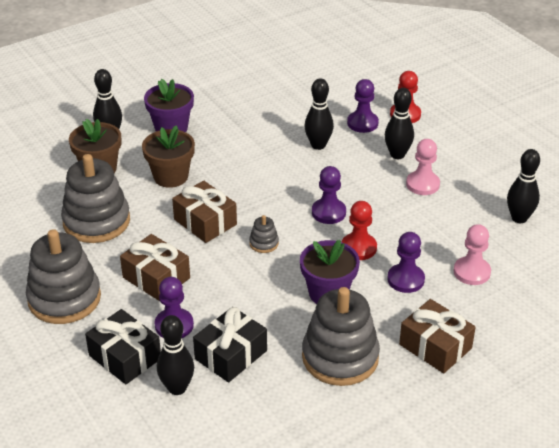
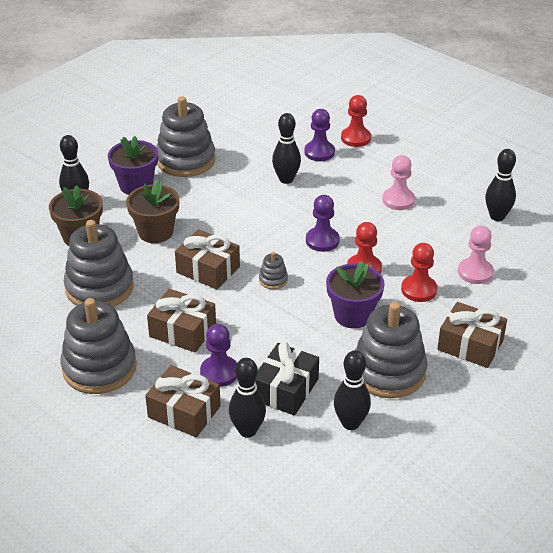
camera: 15 degrees left, 0 degrees up
(125, 357) = (184, 411): black gift -> brown gift
(228, 111) = (185, 160): none -> grey stacking toy
(397, 155) = (364, 177): black bowling pin -> black bowling pin (350, 423)
(405, 279) = (419, 290): purple pawn -> red pawn

